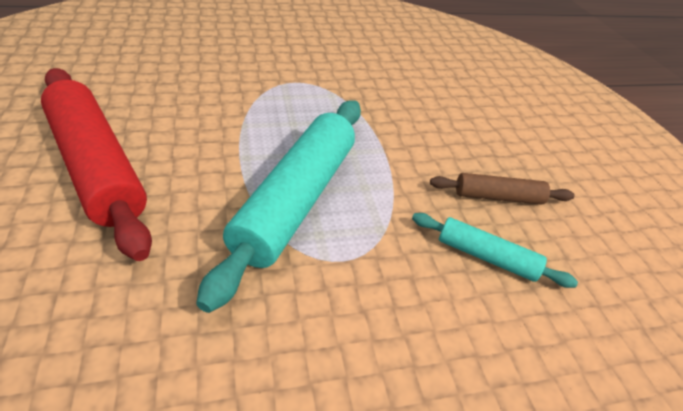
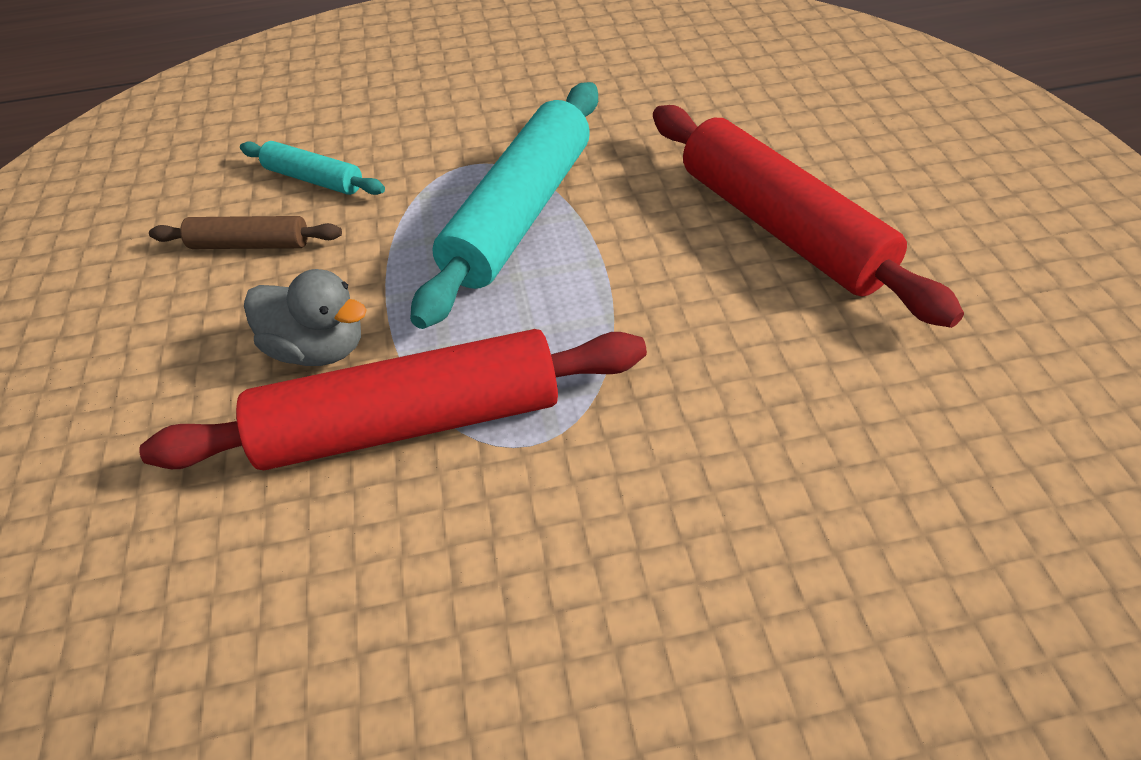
camera: 170 degrees left, 5 degrees up
(352, 94) = (410, 423): none -> red rolling pin
(412, 128) = (318, 349): none -> grey duck

